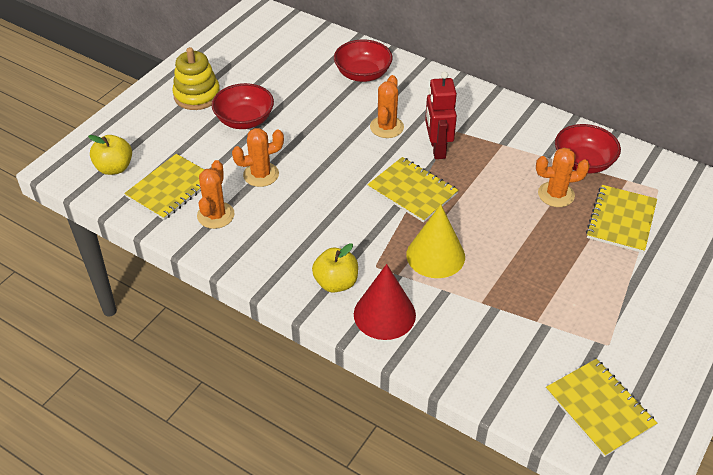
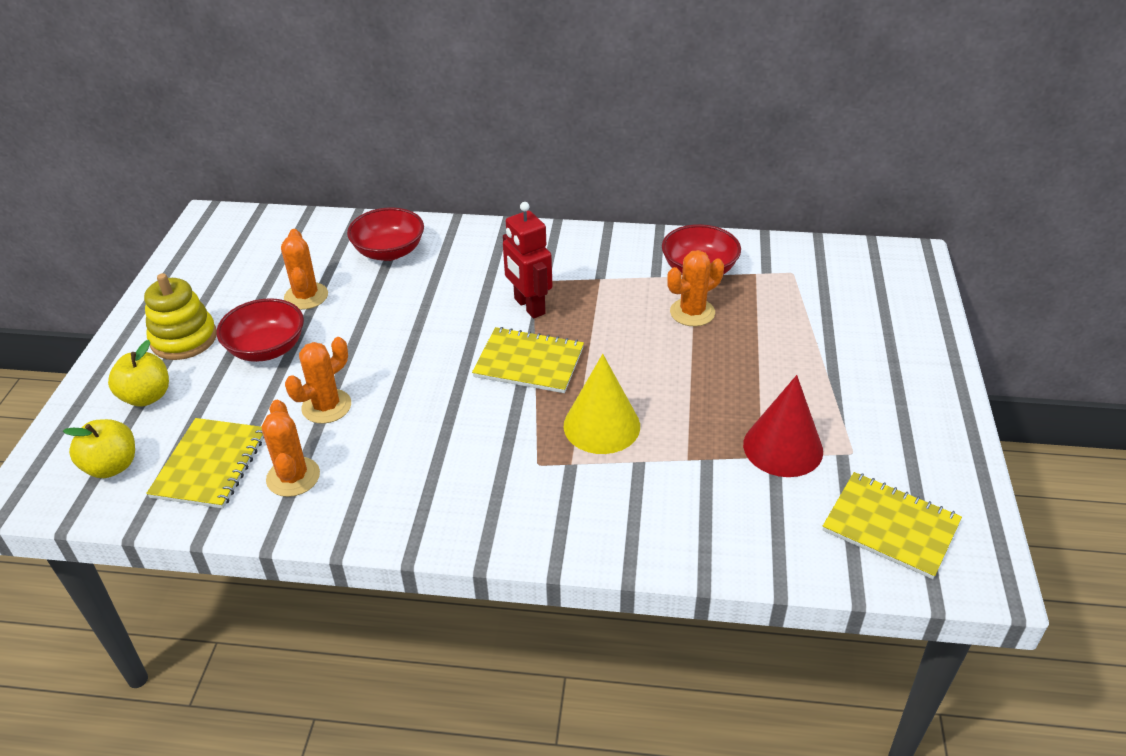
camera: 25 degrees left, 5 degrees down
(336, 283) = (501, 502): yellow apple -> yellow apple (146, 397)
(384, 314) = (584, 517): red cone -> red cone (783, 447)
(386, 127) = (454, 301): orange cactus -> orange cactus (306, 296)
(621, 220) = (777, 316): yellow notebook -> none

